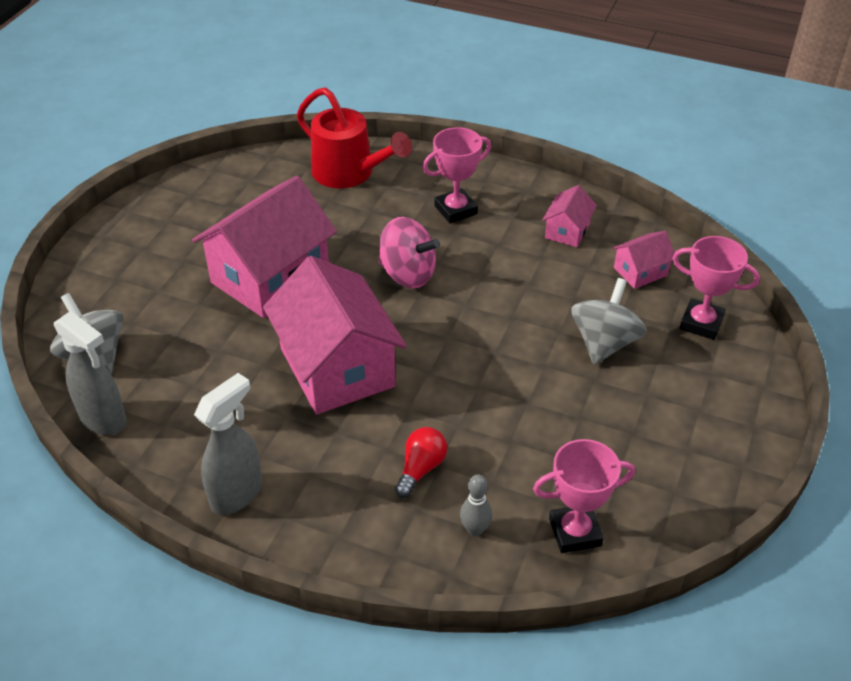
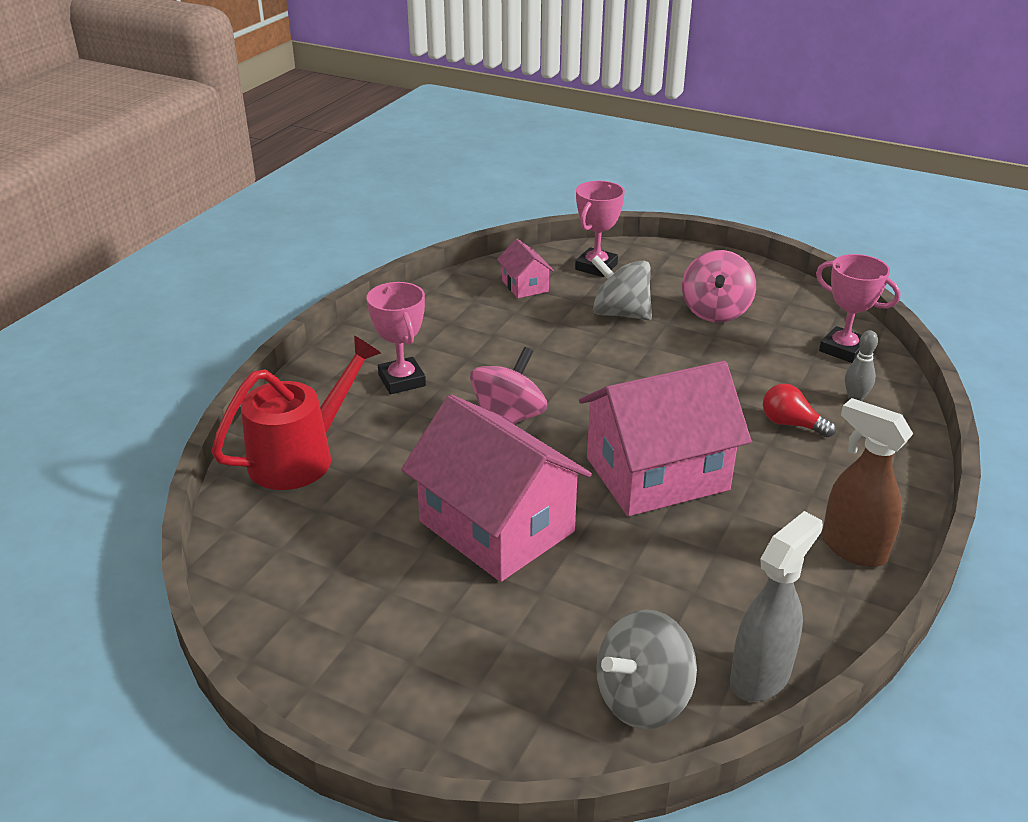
camera: 85 degrees left, 10 degrees down
(237, 494) = (852, 548): grey spray bottle -> brown spray bottle
(567, 231) = (456, 316): pink house -> none
(575, 532) = (843, 349): pink trophy -> pink trophy turned 45 degrees counterclockwise
(631, 421) = (715, 311): none -> pink spinning top

